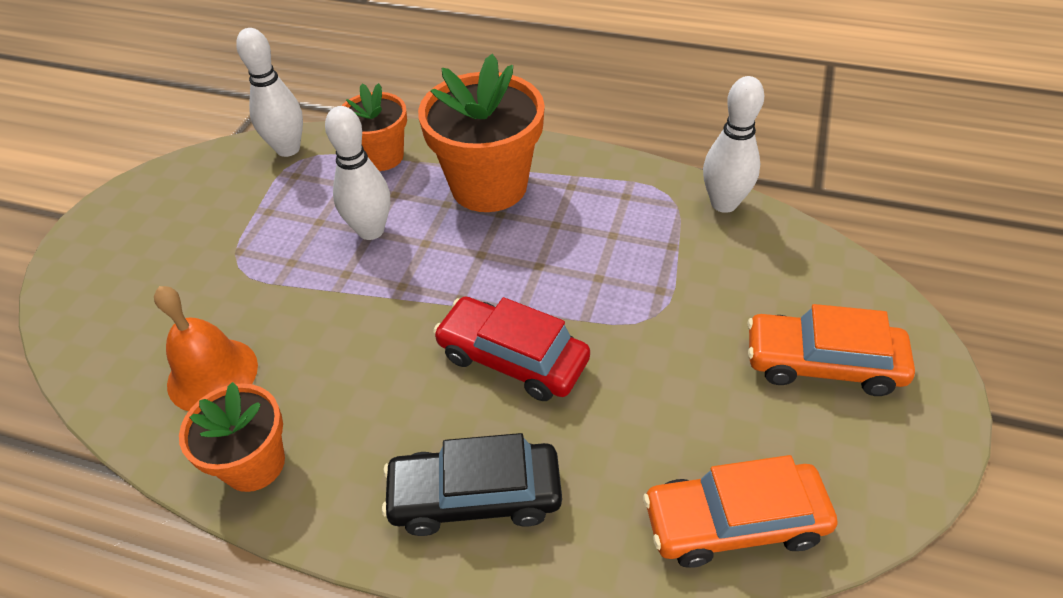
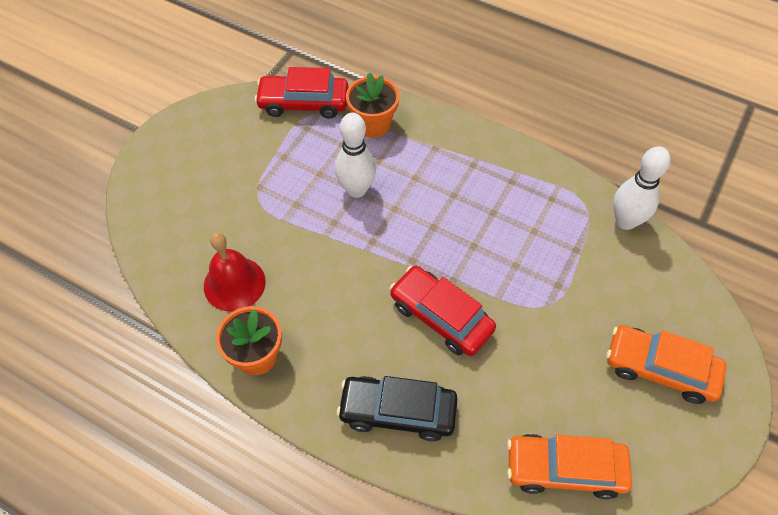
camera: 10 degrees right, 10 degrees up
(212, 374) = (234, 283): orange bell -> red bell
(288, 149) = (303, 103): white bowling pin -> red car
(489, 186) = (450, 168): orange flower pot -> none

